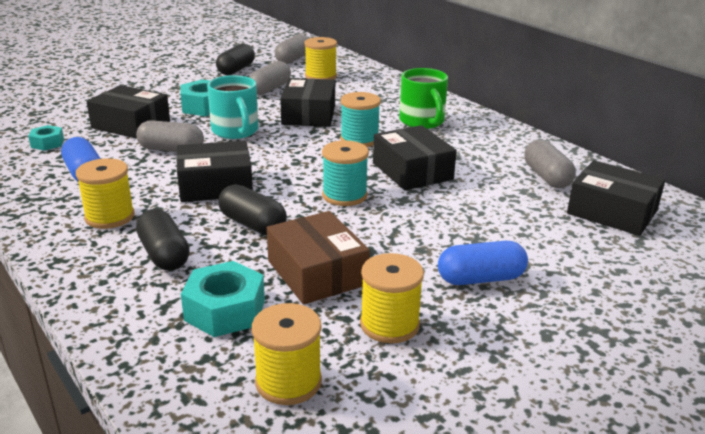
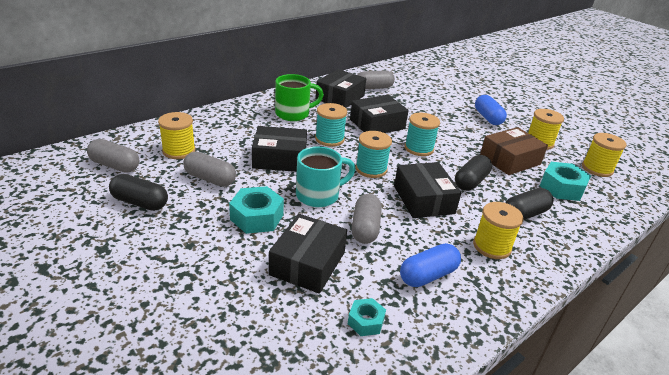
camera: 95 degrees left, 5 degrees up
(287, 159) = (371, 169): none -> turquoise spool
(612, 212) = (408, 80): black box -> black box (340, 97)

